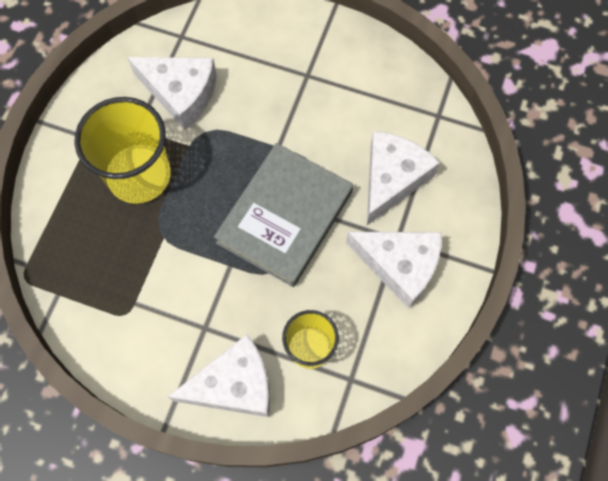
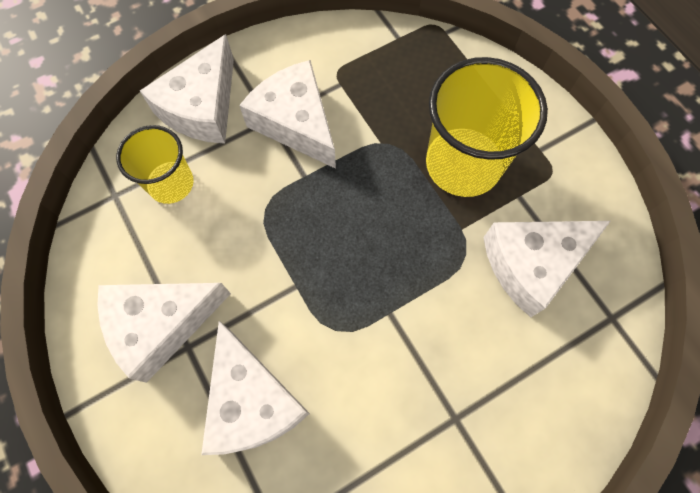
camera: 130 degrees right, 0 degrees up
(193, 306) = (296, 123): none -> white cheese
(285, 217) = (307, 258): grey book -> none

